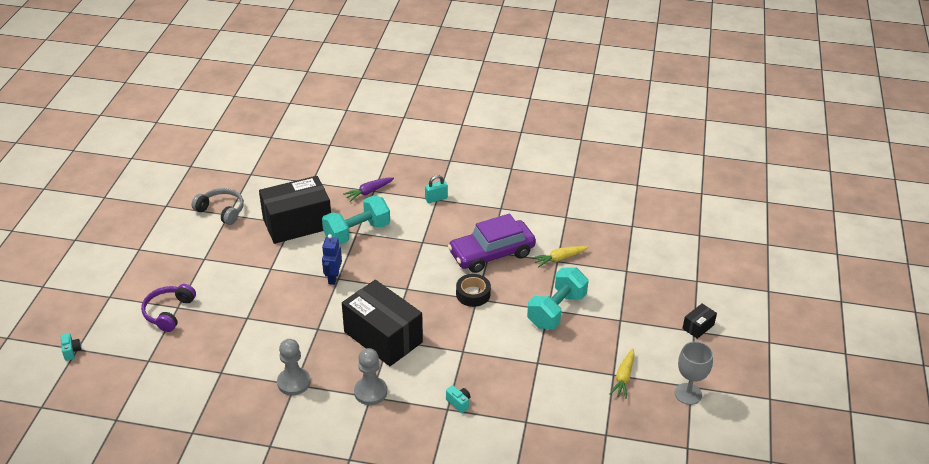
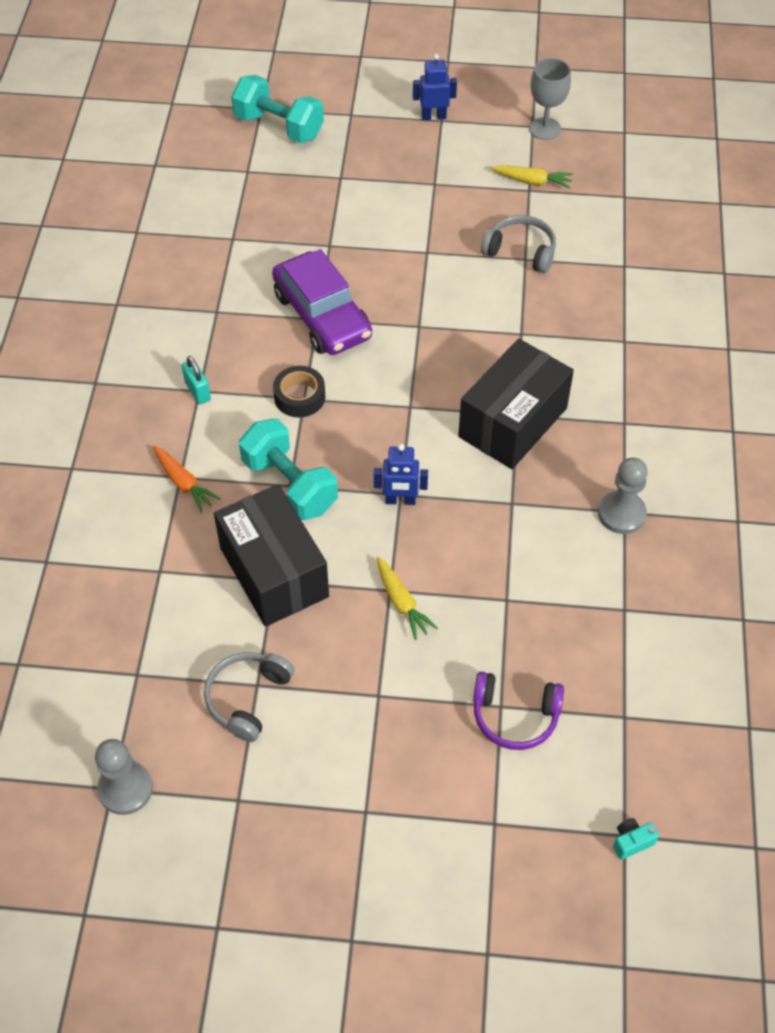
camera: 95 degrees left, 15 degrees up
(368, 192) = (184, 483): purple carrot -> orange carrot
(370, 392) = (616, 423): grey pawn -> grey pawn (125, 789)
(459, 403) = (612, 330): turquoise camera -> none
(473, 294) = (410, 330): black tape -> black tape (299, 397)
(545, 361) = (521, 251): none -> grey headphones
(556, 310) = (427, 243): turquoise dumbbell -> turquoise dumbbell (279, 127)
(559, 259) = (324, 243): yellow carrot -> yellow carrot (402, 602)
(698, 327) = (433, 116): black box -> blue robot

